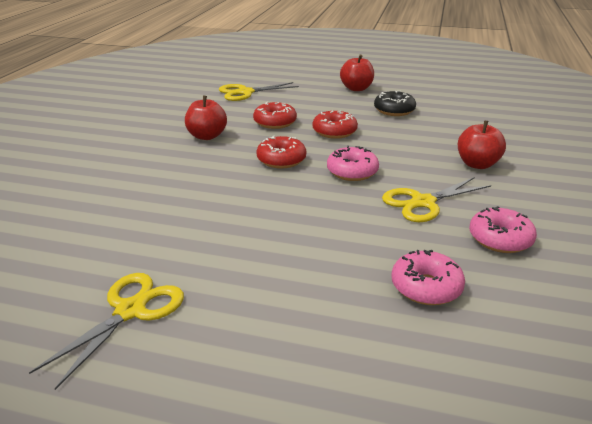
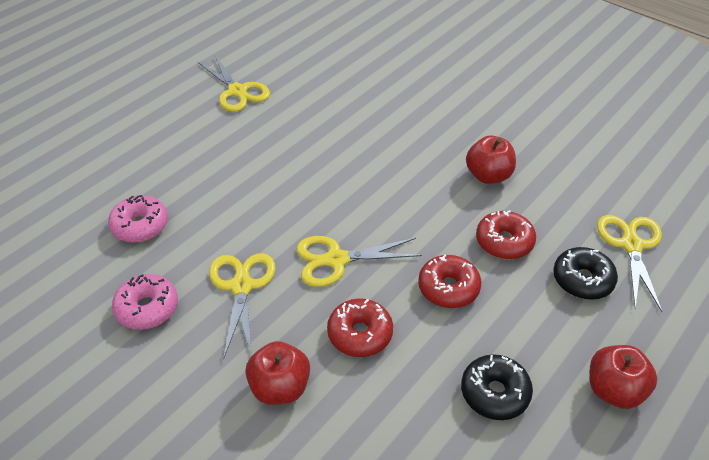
camera: 115 degrees right, 15 degrees up
(281, 160) = (396, 215): red donut -> red donut (360, 334)
(287, 100) = (582, 280): none -> black donut
(352, 172) = (336, 260): pink donut -> yellow scissors

